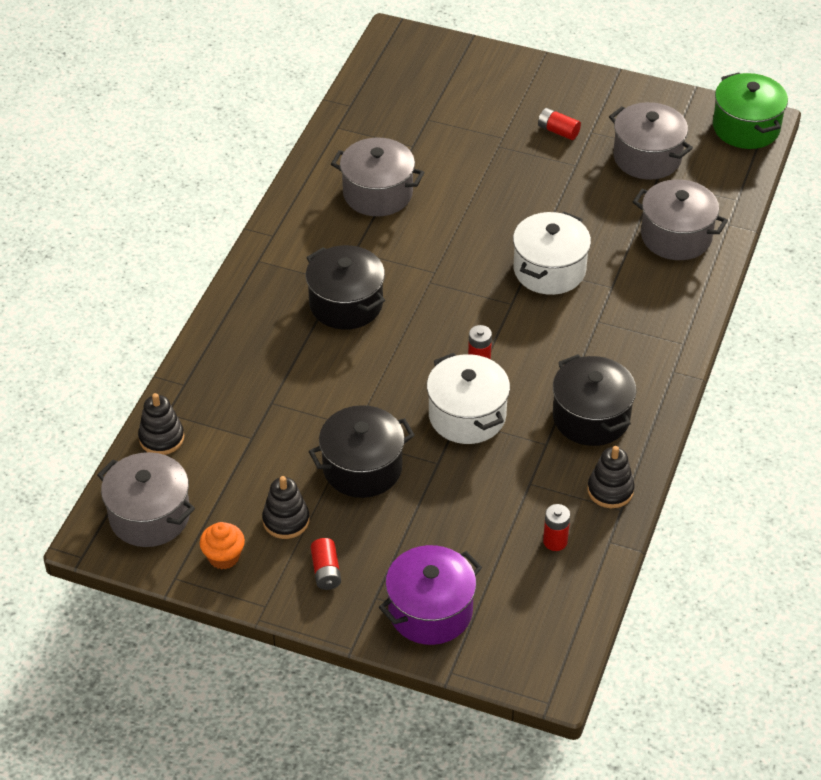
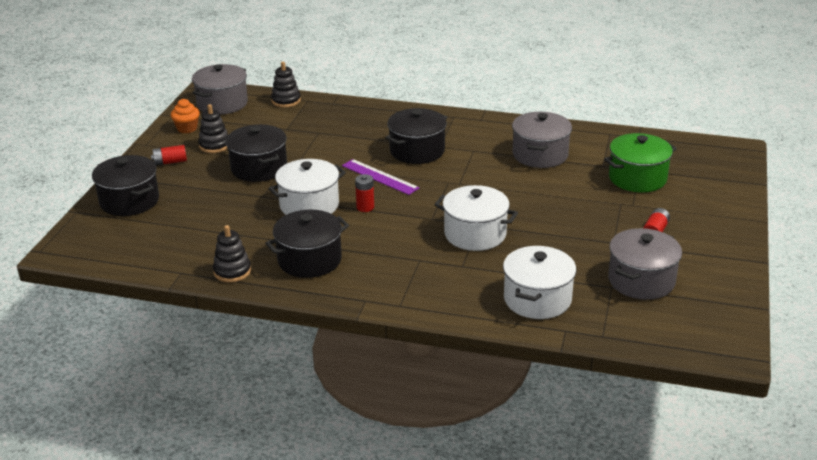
camera: 85 degrees right, 15 degrees down
(406, 344) = (380, 177): none -> purple ruler
(430, 611) = (129, 201): purple pot -> black pot
(555, 541) = (184, 248): red battery -> none
(676, 236) = (537, 299): grey pot -> white pot
(746, 128) = (717, 341): green pot -> green pot (637, 178)

